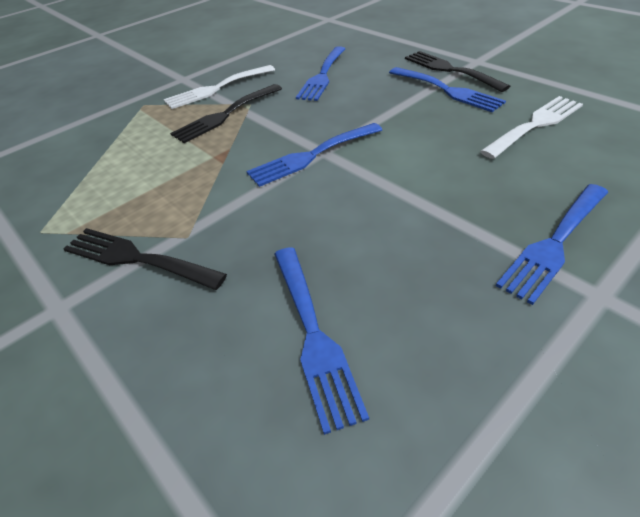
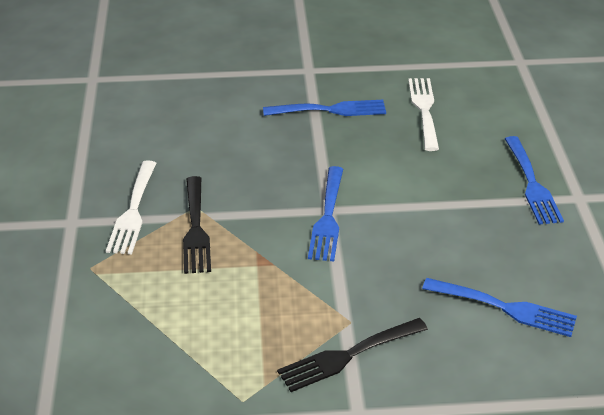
camera: 55 degrees left, 5 degrees down
(322, 75) = (209, 146): blue fork -> none
(450, 70) = (303, 89): black fork -> none

